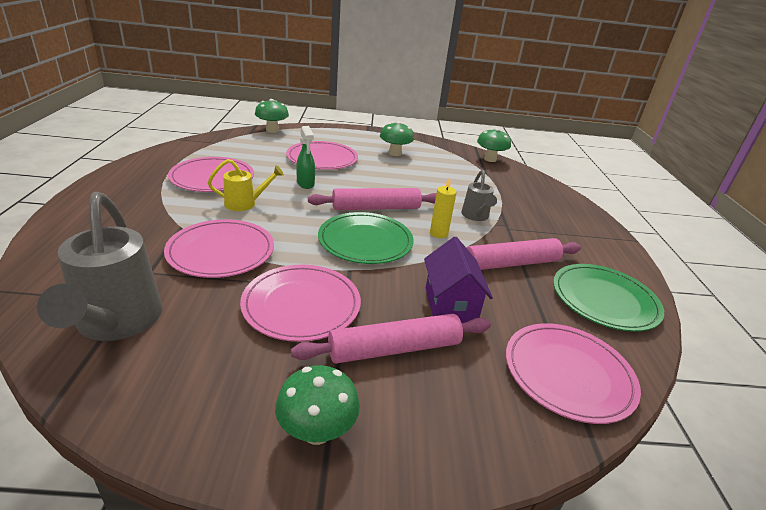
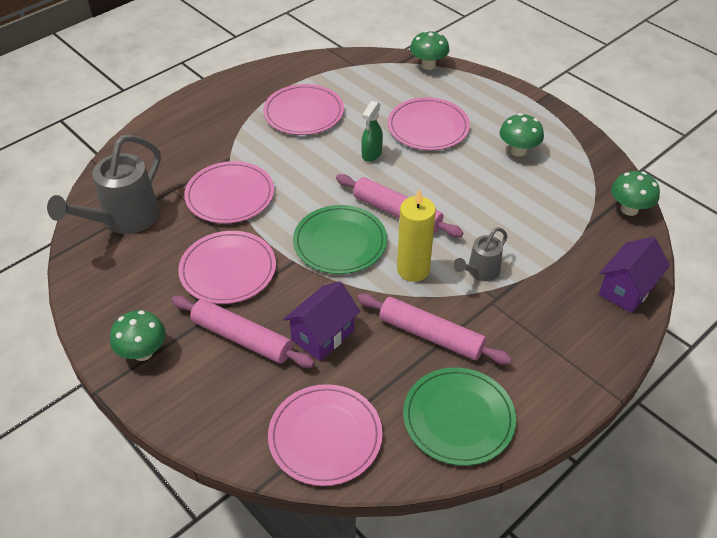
camera: 50 degrees right, 15 degrees up
(245, 204) = (296, 155): yellow watering can -> none
(438, 233) = (413, 269): yellow candle -> yellow candle, size x1.67
(550, 192) = (627, 290): none -> purple house

